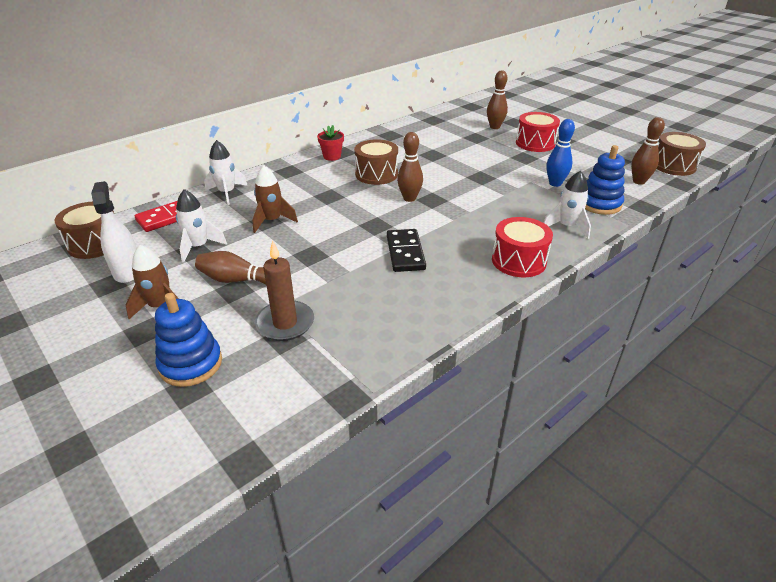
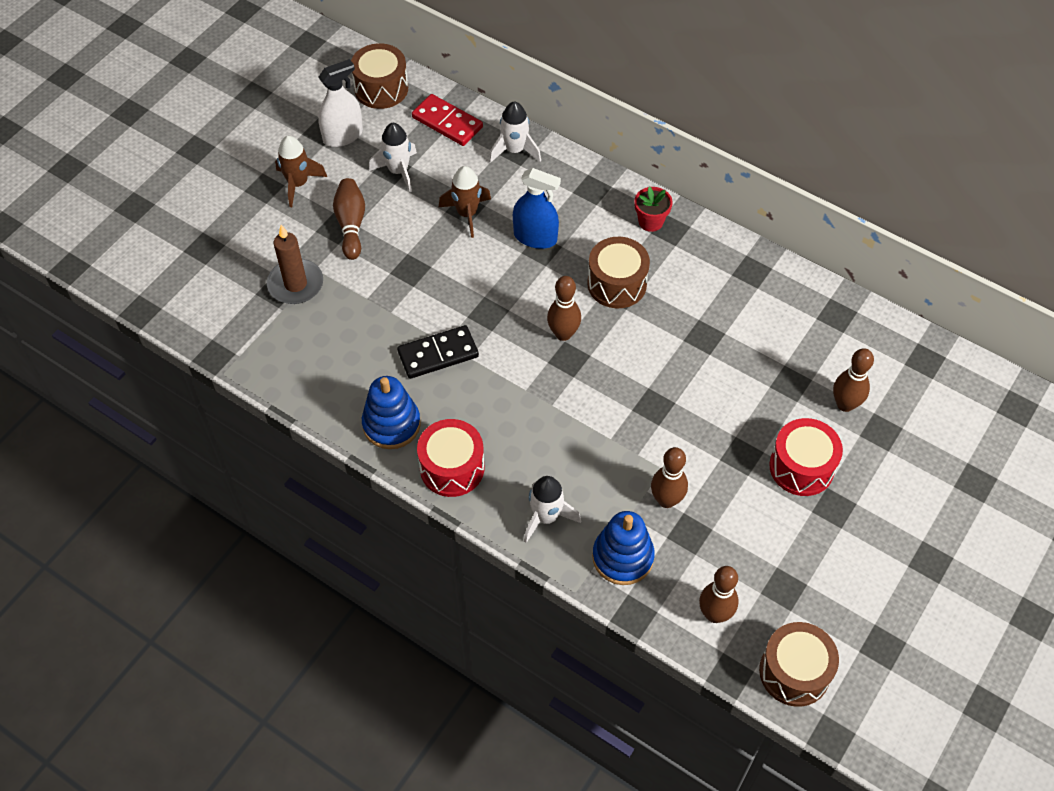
camera: 75 degrees right, 20 degrees up
(191, 364) = (231, 237): blue stacking toy -> blue stacking toy (391, 424)
(316, 196) = (535, 237): none -> blue spray bottle
(555, 183) = (666, 500): blue bowling pin -> brown bowling pin

